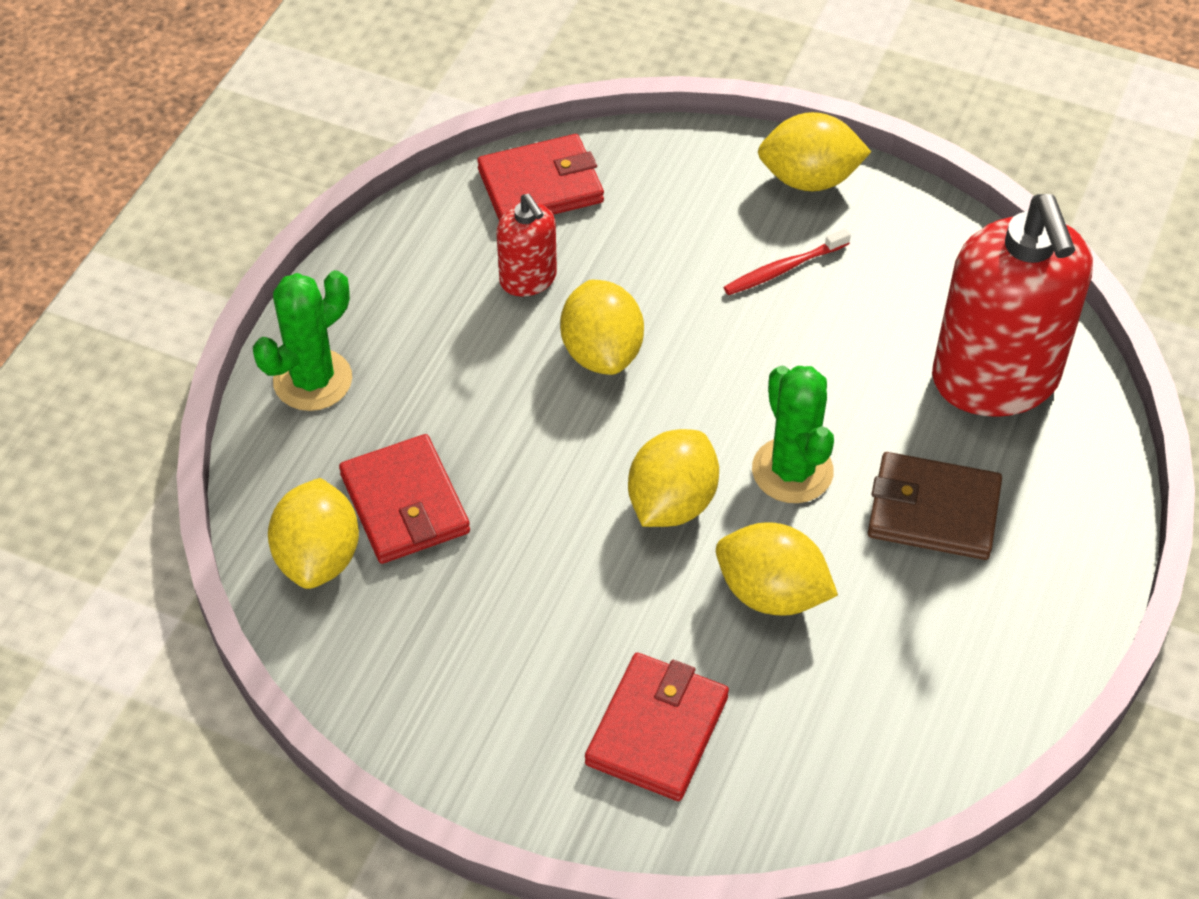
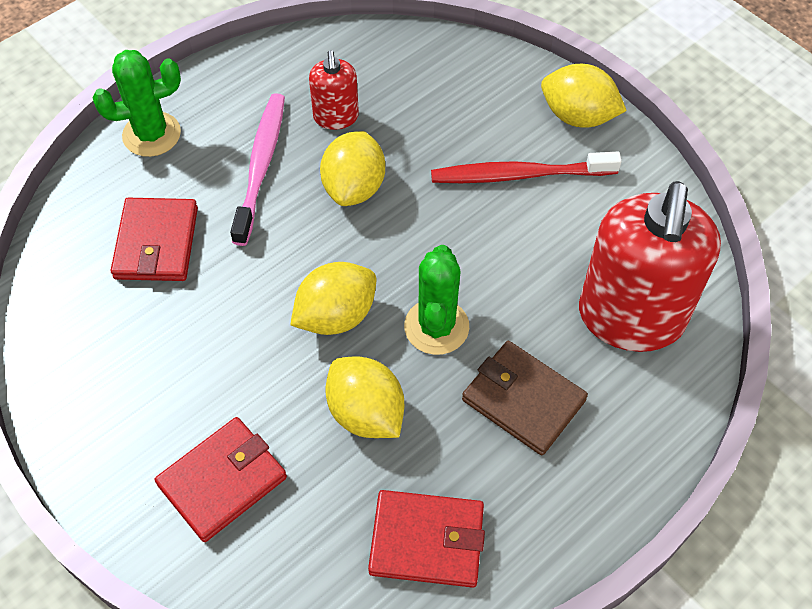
camera: 25 degrees right, 5 degrees up
(318, 557) = (78, 257): yellow lemon -> none
(474, 369) = (261, 167): none -> pink toothbrush
(540, 185) = (384, 55): red wallet -> red wallet (426, 540)
(784, 268) = (520, 175): red toothbrush -> red toothbrush, size x1.67

